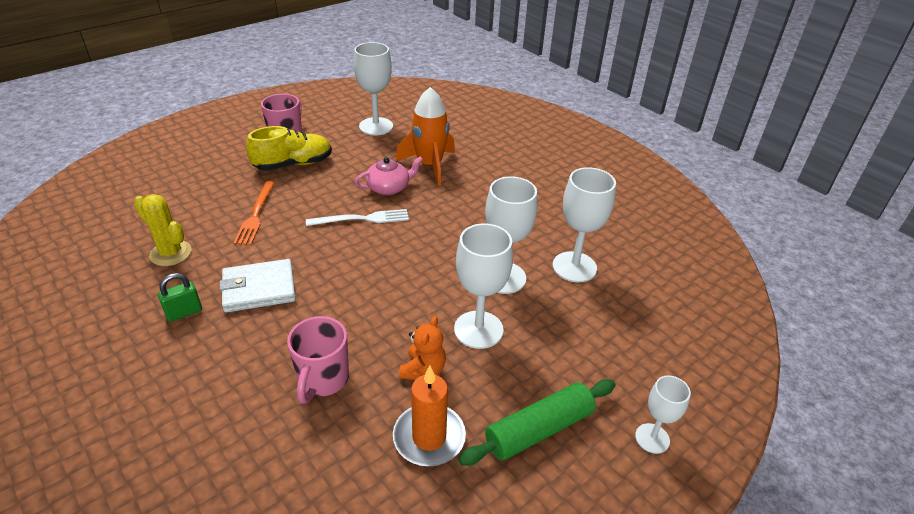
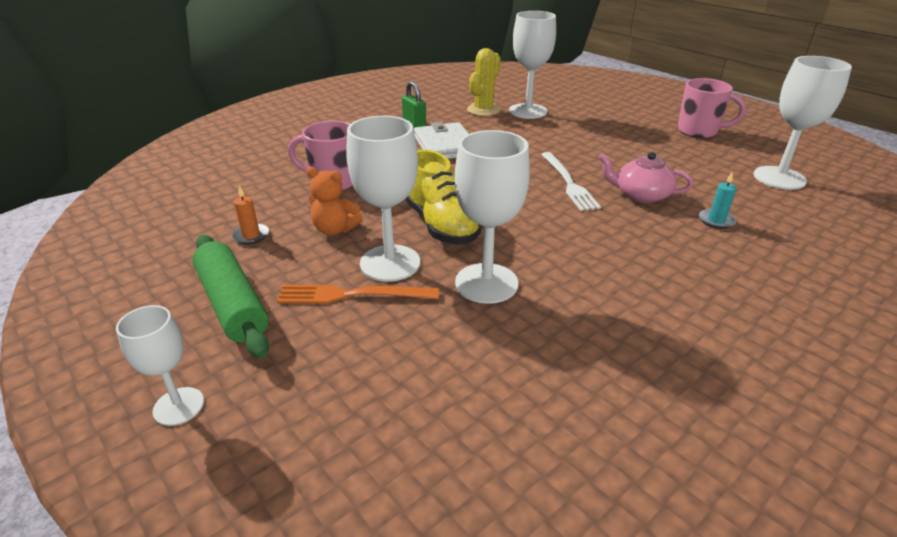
camera: 90 degrees right, 5 degrees down
(255, 215) = (549, 133): orange fork -> orange fork (352, 295)
(293, 164) = (648, 139): yellow shoe -> yellow shoe (441, 225)
(389, 188) = (641, 195): pink teapot -> pink teapot turned 135 degrees clockwise
(429, 165) = (716, 220): orange rocket -> turquoise candle
(429, 437) = (251, 235): orange candle -> orange candle, size x0.52
(574, 267) = (526, 356): white goblet -> white goblet (528, 111)

